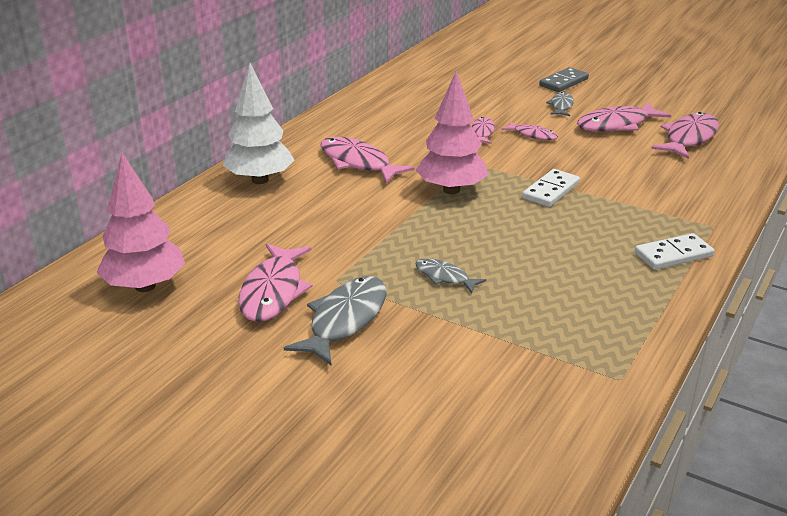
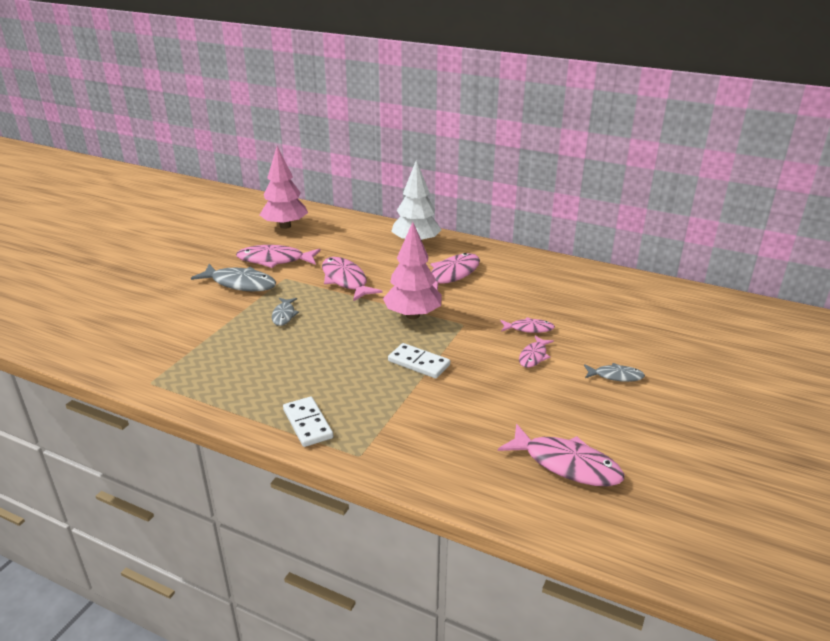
camera: 85 degrees right, 0 degrees up
(444, 277) = (284, 315): grey fish -> grey fish turned 150 degrees clockwise
(563, 82) = (687, 380): grey domino -> none
(617, 125) = (582, 412): pink fish -> pink fish (346, 280)

